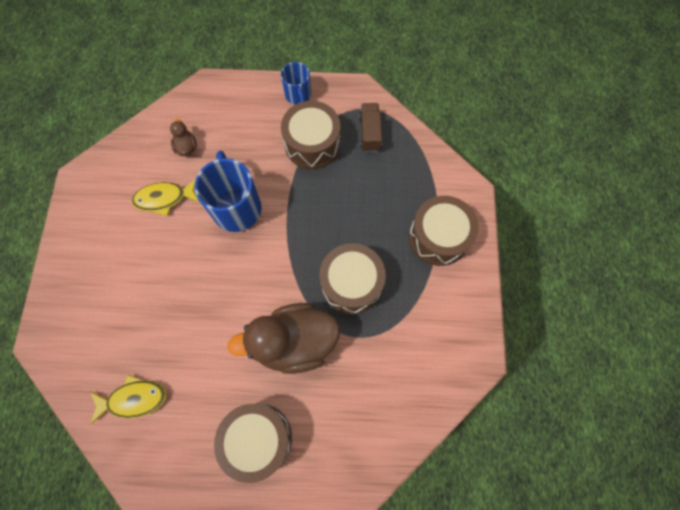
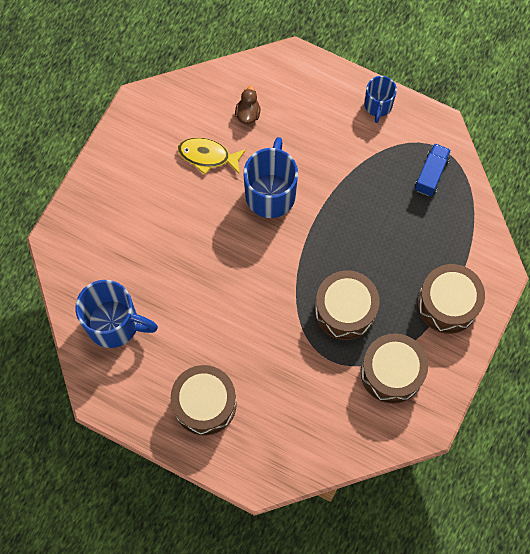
camera: 25 degrees right, 0 degrees up
(134, 399) = (114, 324): yellow fish -> blue mug
(294, 342) = (270, 338): brown duck -> none
(312, 144) = (369, 161): brown drum -> brown drum (391, 372)
(370, 133) = (431, 174): brown truck -> blue truck

